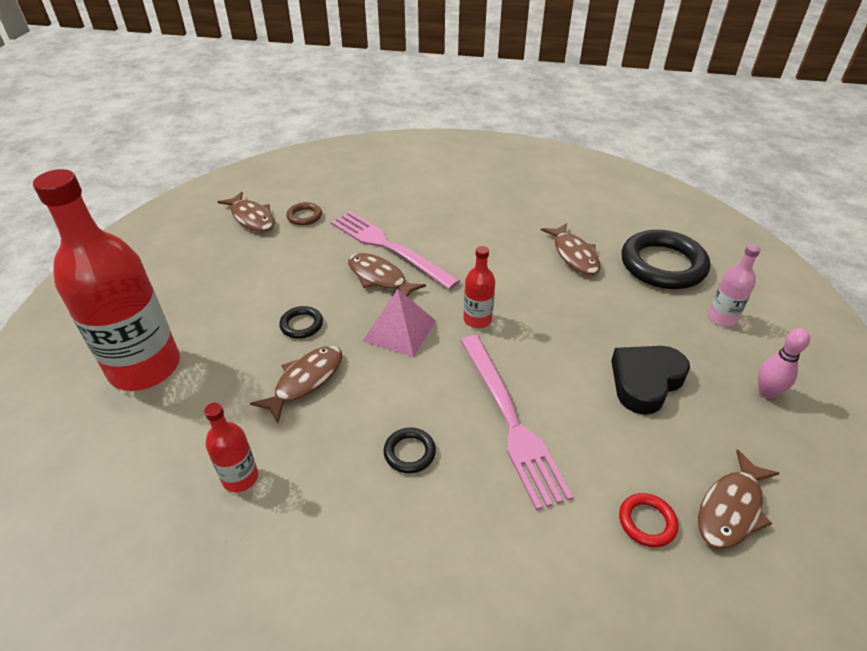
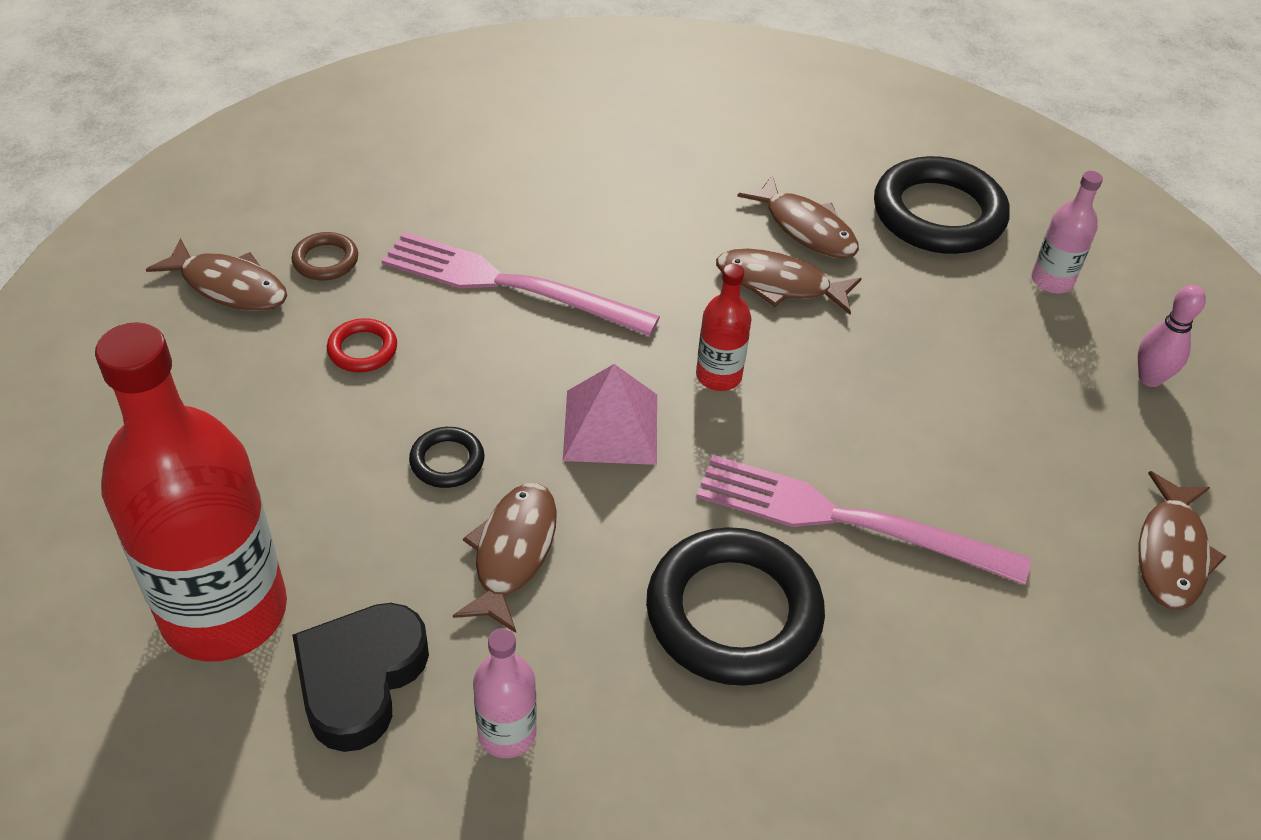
camera: 25 degrees left, 5 degrees up
(240, 477) = (507, 733): red bottle -> pink bottle
(379, 278) = (526, 344): brown fish -> brown fish (779, 284)
(409, 452) = (733, 613): black ring -> black ring, size x2.19
(510, 420) = (846, 520): pink fork -> pink fork turned 150 degrees clockwise
(645, 381) = (996, 407): black heart -> black heart (360, 679)
(647, 522) = (1083, 604): red ring -> red ring (362, 349)

